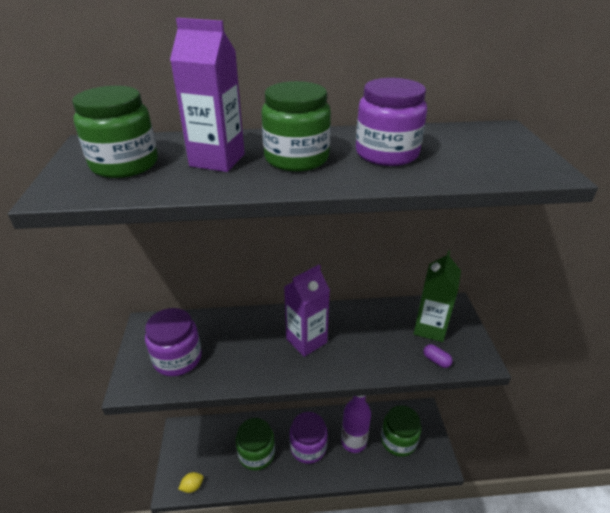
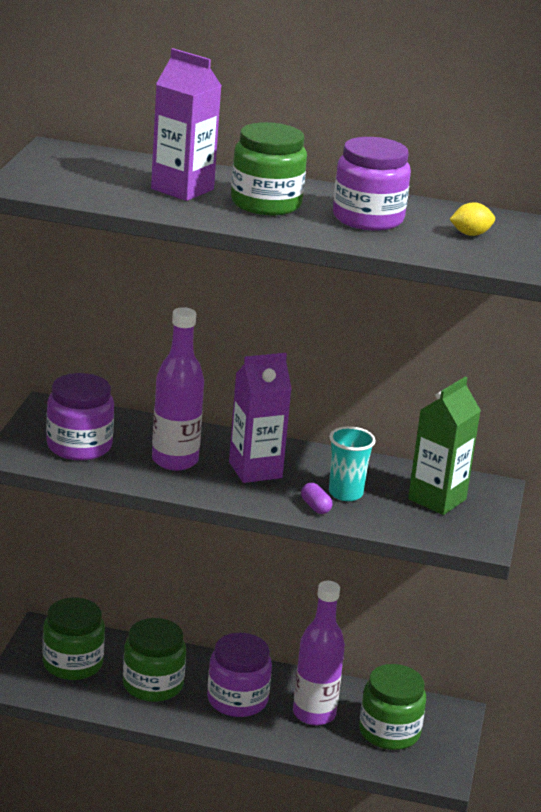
camera: 15 degrees right, 10 degrees down
(125, 164) = (87, 174): green jar -> green jar (72, 664)
(192, 486) = (42, 692): yellow lemon -> yellow lemon (470, 234)
(249, 350) = (175, 460): none -> purple bottle
(373, 343) = (345, 493): none -> turquoise cup
(436, 360) = (419, 528): purple capsule -> purple capsule (315, 507)

